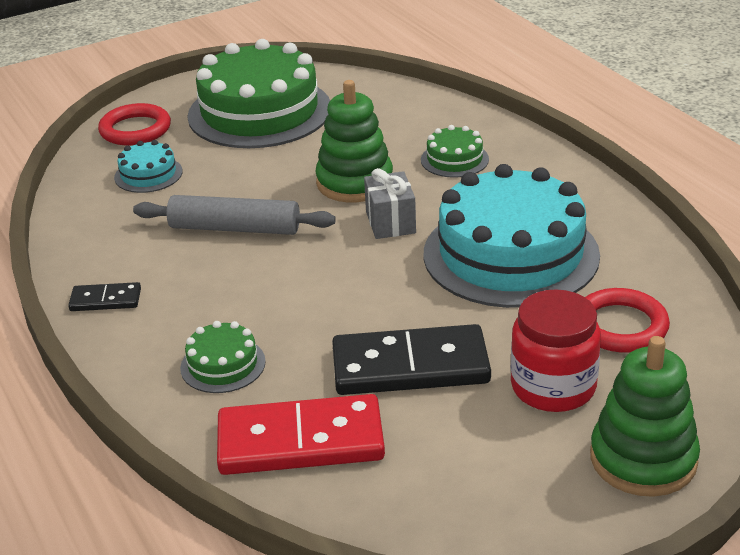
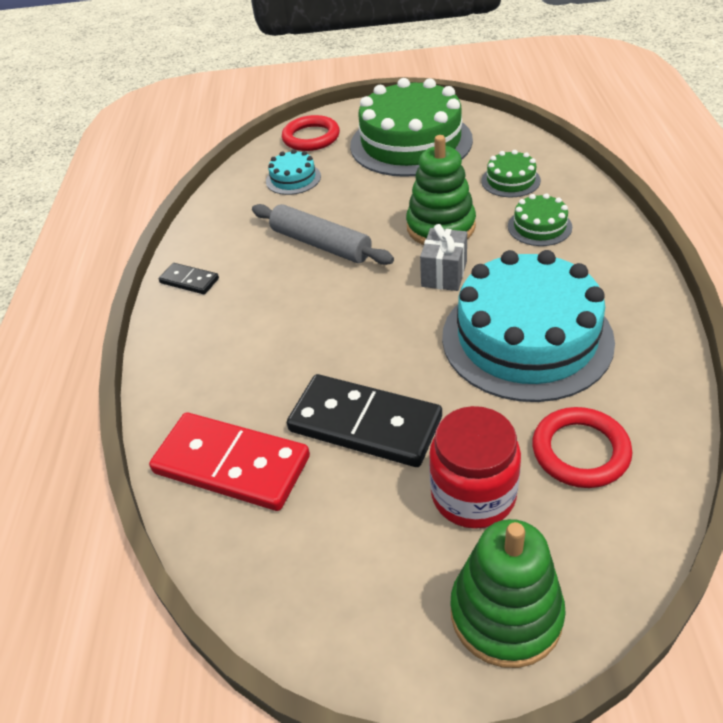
camera: 30 degrees right, 10 degrees up
(223, 365) = (226, 368): green cake -> green cake (510, 180)

